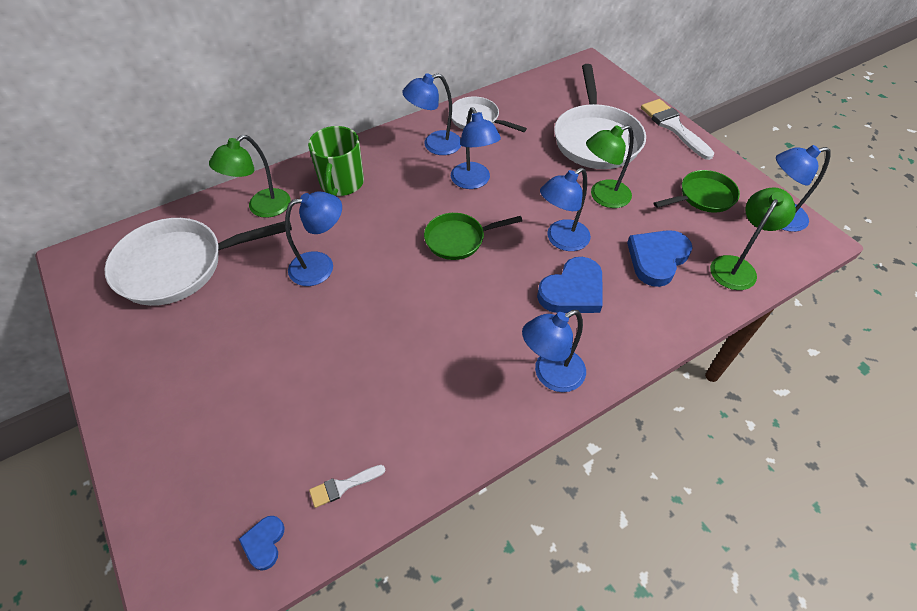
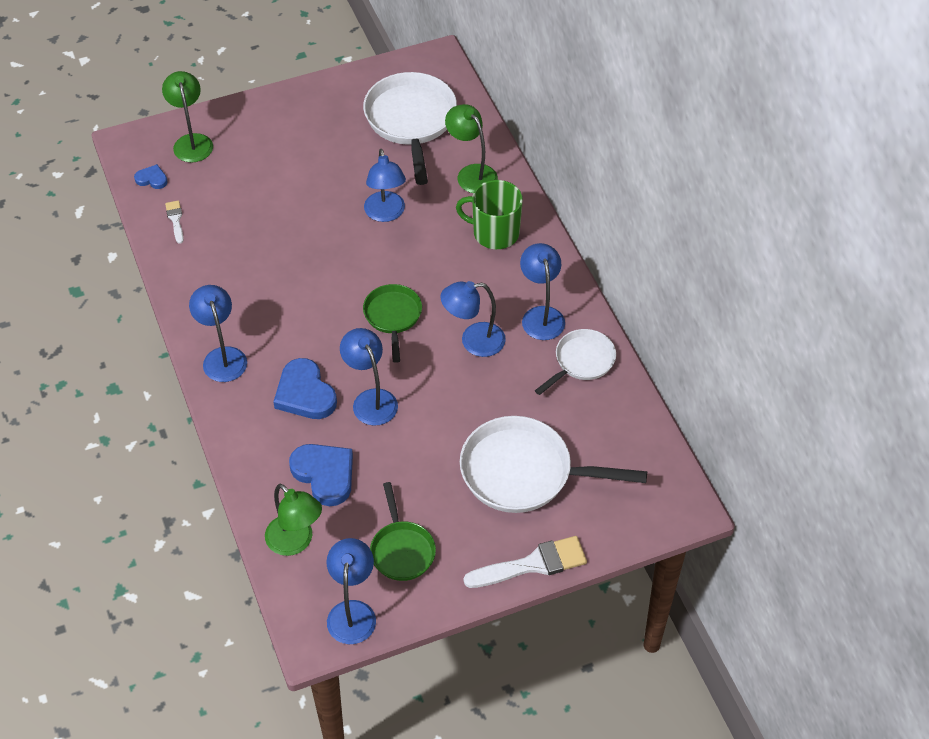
camera: 100 degrees right, 0 degrees up
(603, 197) = (424, 452): green lamp -> green lamp (192, 141)

